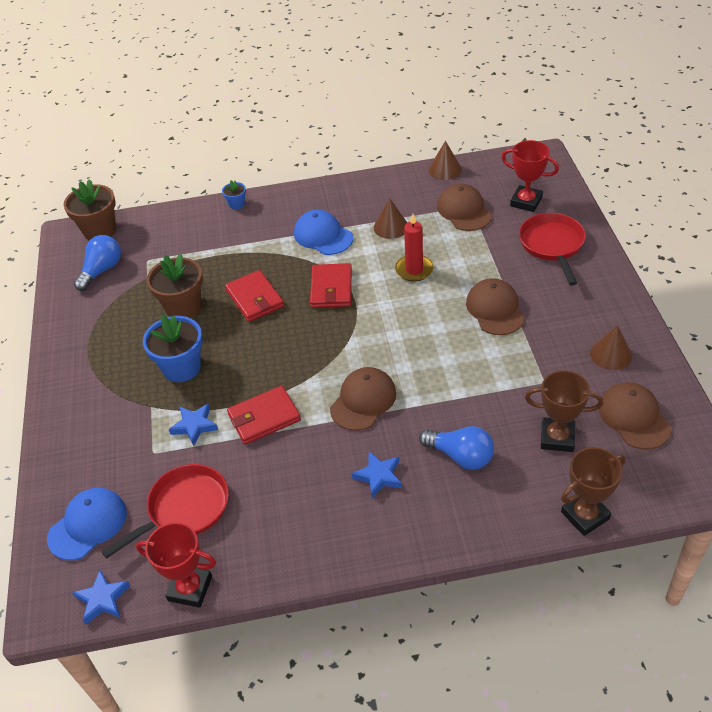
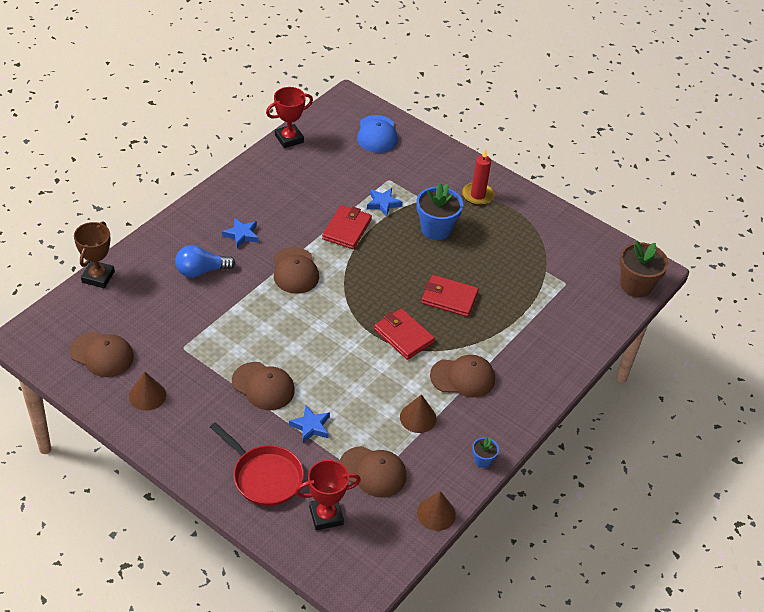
camera: 130 degrees right, 0 degrees up
(102, 270) = (585, 258): blue light bulb -> none
(103, 599) = (327, 115): blue star -> blue star (310, 426)
(183, 307) = (490, 265): brown flower pot -> none
(184, 509) = (335, 165): red pan -> none
(236, 204) = (568, 367): blue flower pot -> blue flower pot (483, 460)
(323, 236) = (463, 377): blue cap -> brown cap
(414, 270) = (357, 387): red candle -> red candle (477, 195)
(557, 438) = (146, 314): brown trophy -> none

